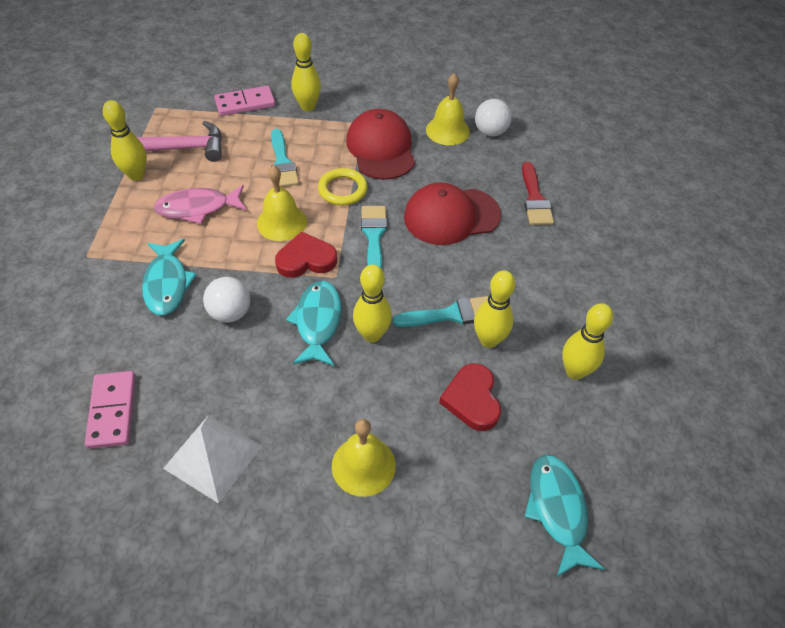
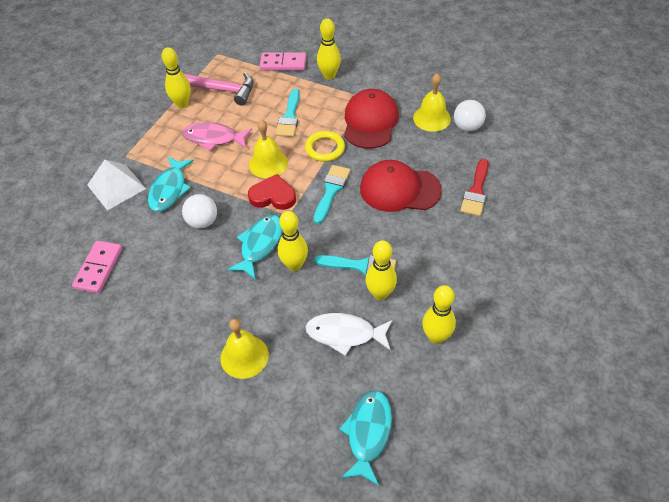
camera: 25 degrees right, 0 degrees up
(213, 457) = (148, 318): white pyramid -> white pyramid (116, 186)
(472, 399) = (345, 334): red heart -> white fish

